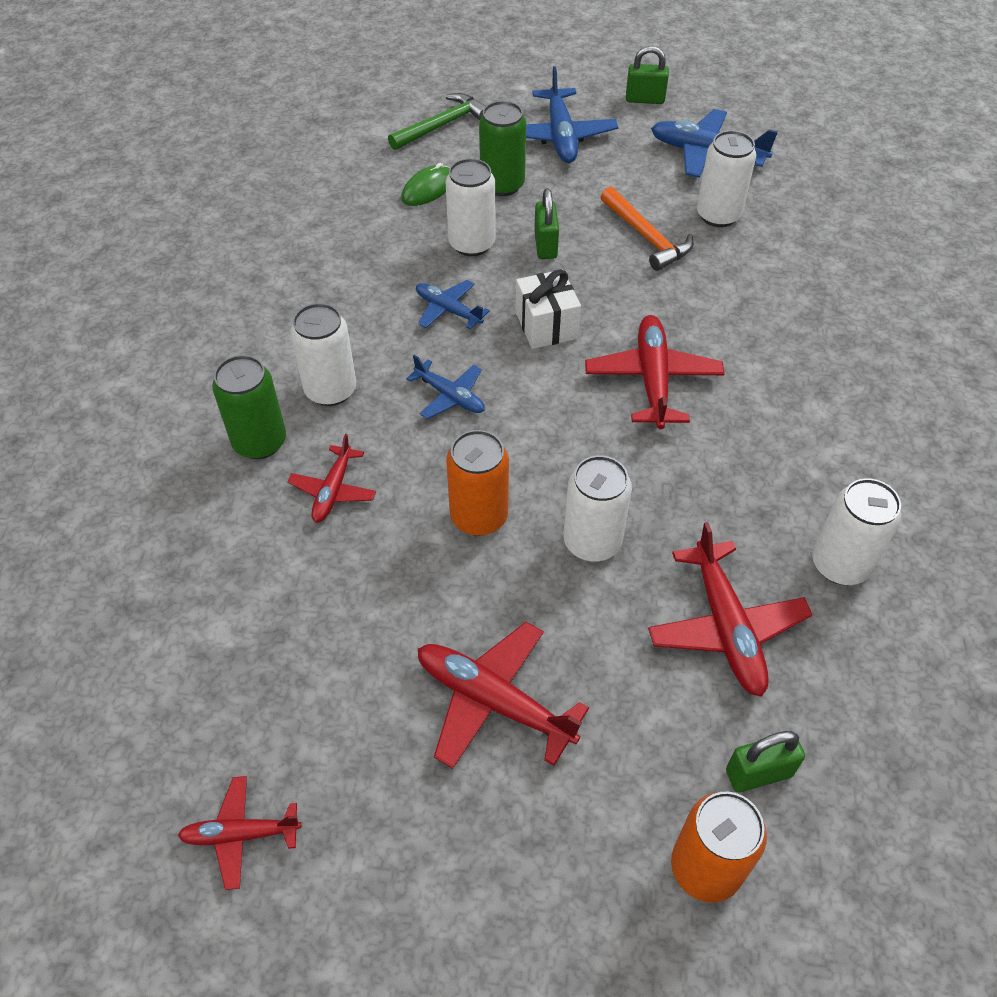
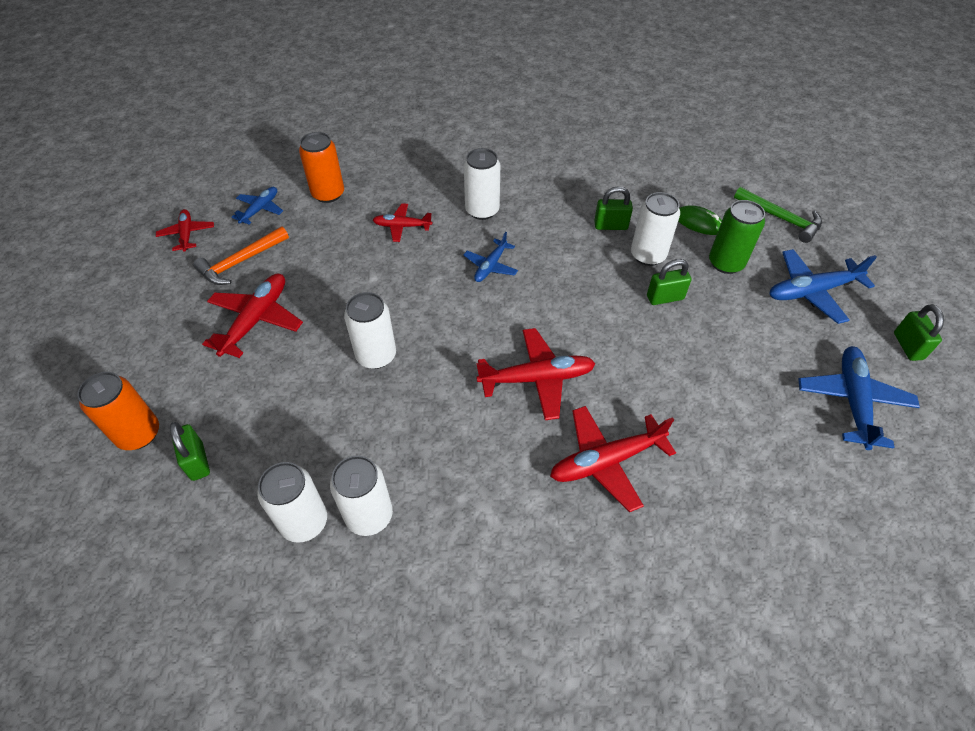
camera: 80 degrees right, 0 degrees up
(260, 442) = (434, 190): green can -> none
(408, 265) = (610, 226): none -> green padlock
(448, 310) = (572, 253): blue plane -> blue plane (260, 209)
(479, 516) = (390, 295): orange can -> orange can (328, 194)
(546, 325) = (575, 308): white gift -> none
(646, 237) = (705, 362): orange hammer -> orange hammer (240, 262)
(718, 215) = (762, 414): white can -> white can (304, 522)
(726, 627) = (309, 438): red plane -> red plane (606, 461)

